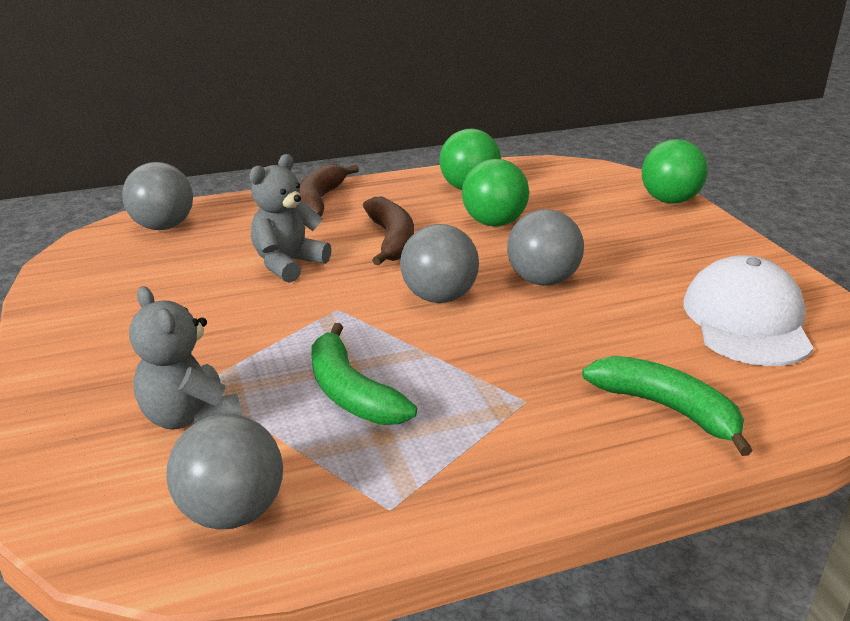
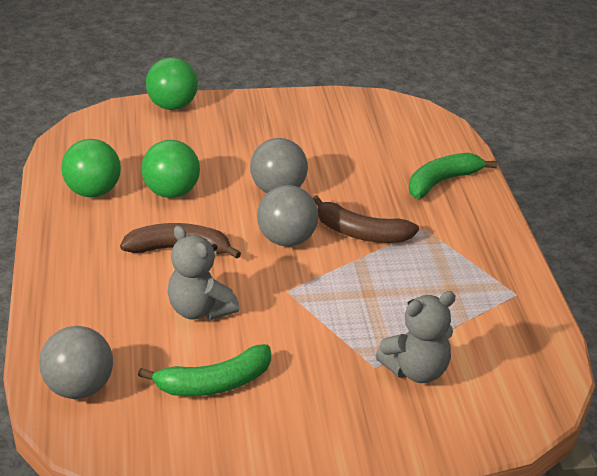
camera: 80 degrees left, 5 degrees up
(232, 512) = (515, 354): grey ball -> none
(319, 201) = (72, 281): brown banana -> brown banana (360, 233)
(351, 393) = (402, 296): green banana -> green banana (214, 384)
(746, 321) = (357, 129): white cap -> none

